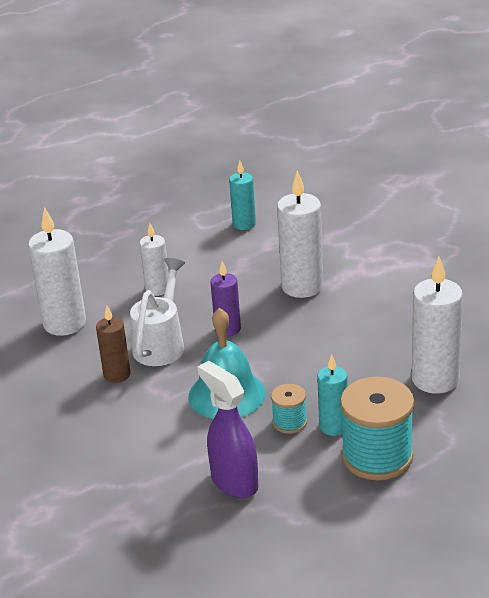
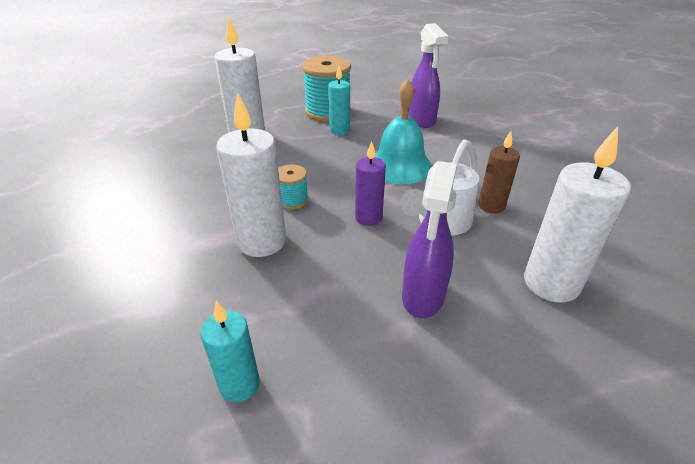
camera: 160 degrees left, 5 degrees up
(157, 289) = (423, 297): white candle -> purple spray bottle
(289, 422) = (366, 139): turquoise spool -> turquoise spool (292, 200)

